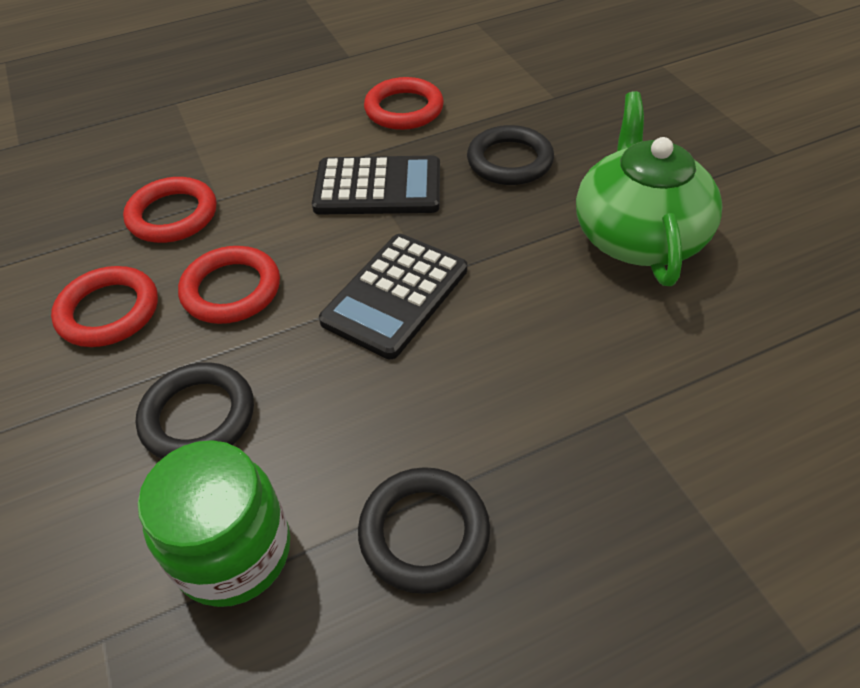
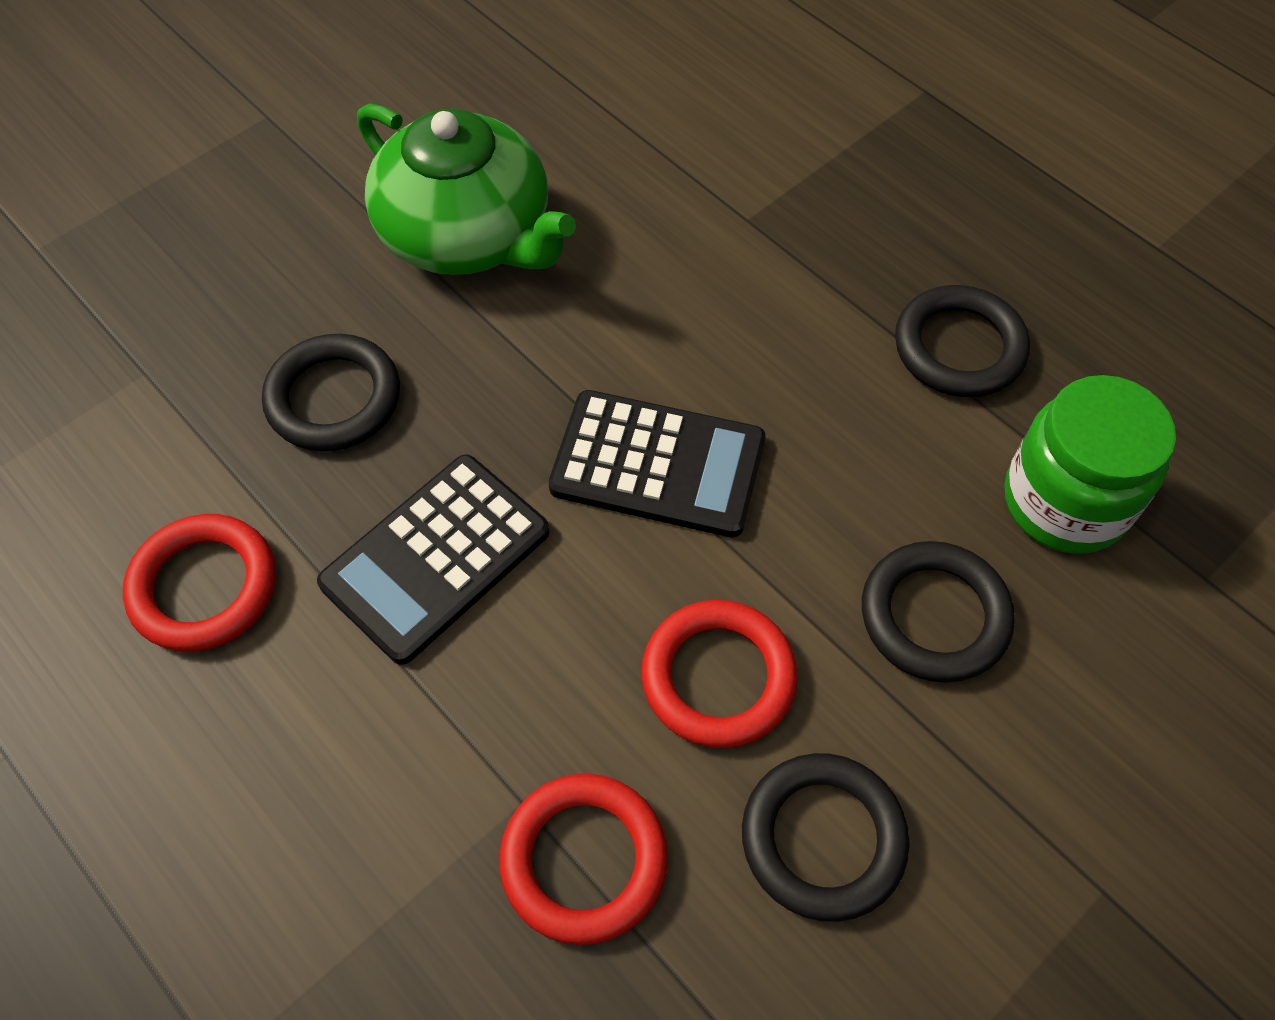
camera: 110 degrees left, 10 degrees up
(109, 311) = (823, 838): red ring -> black ring
(378, 187) = (436, 558): black calculator -> black calculator turned 120 degrees counterclockwise
(638, 235) = (468, 235): green teapot -> green teapot turned 120 degrees counterclockwise

